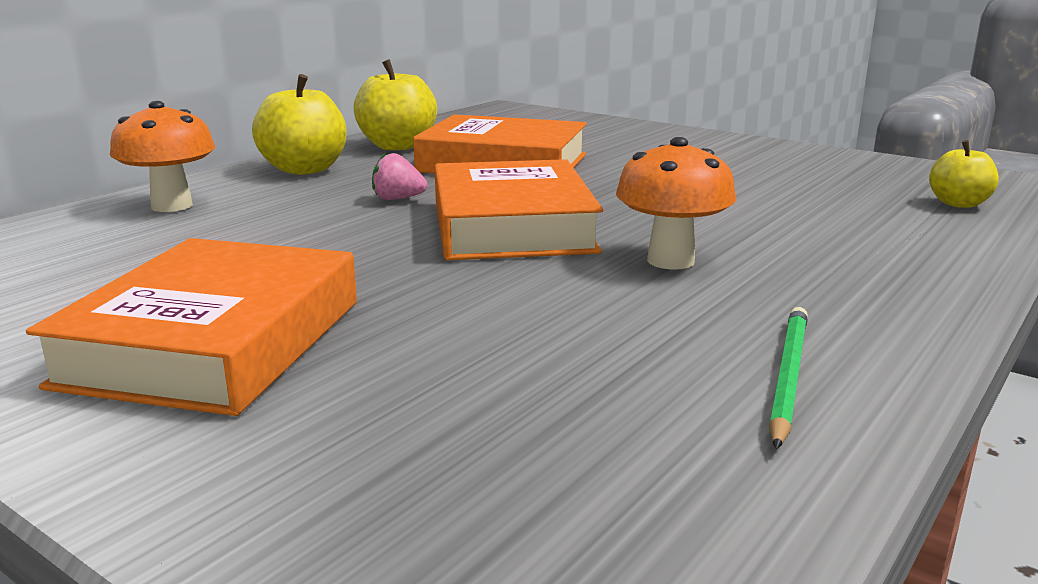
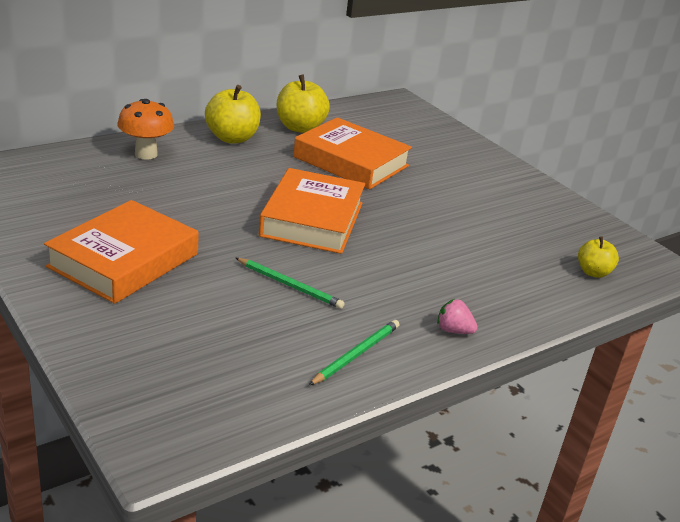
camera: 15 degrees right, 10 degrees up
(398, 199) = (267, 180): pink strawberry -> pink strawberry (453, 330)
(561, 308) = (289, 285): none -> green pencil
(670, 261) = (373, 269): orange mushroom -> none

